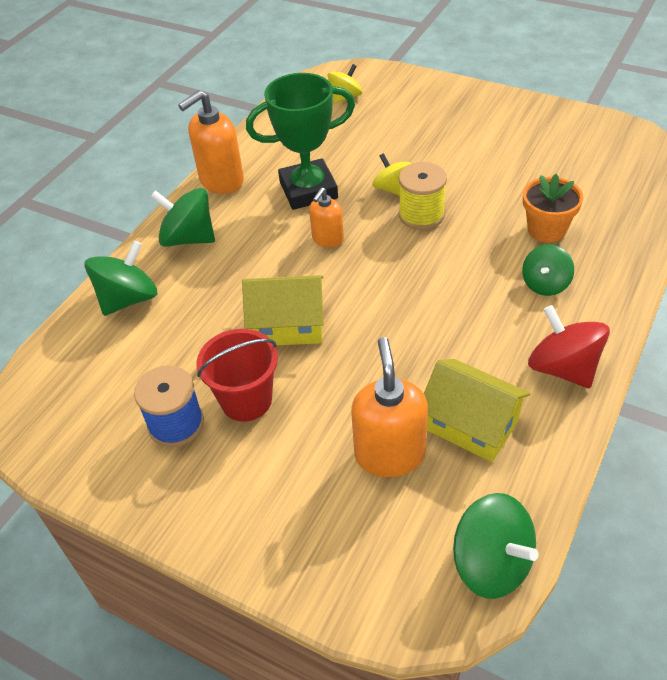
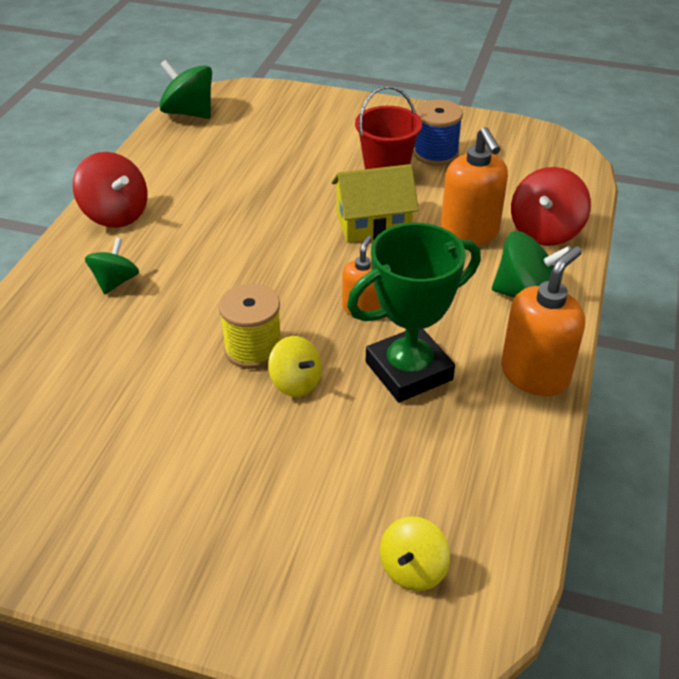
camera: 165 degrees right, 5 degrees down
(128, 299) = (545, 231): green spinning top -> red spinning top
(389, 454) = (262, 152): orange soap dispenser -> orange soap dispenser (469, 233)
(471, 424) = (199, 173): yellow house -> none
(546, 229) = (99, 343): orange flower pot -> none

